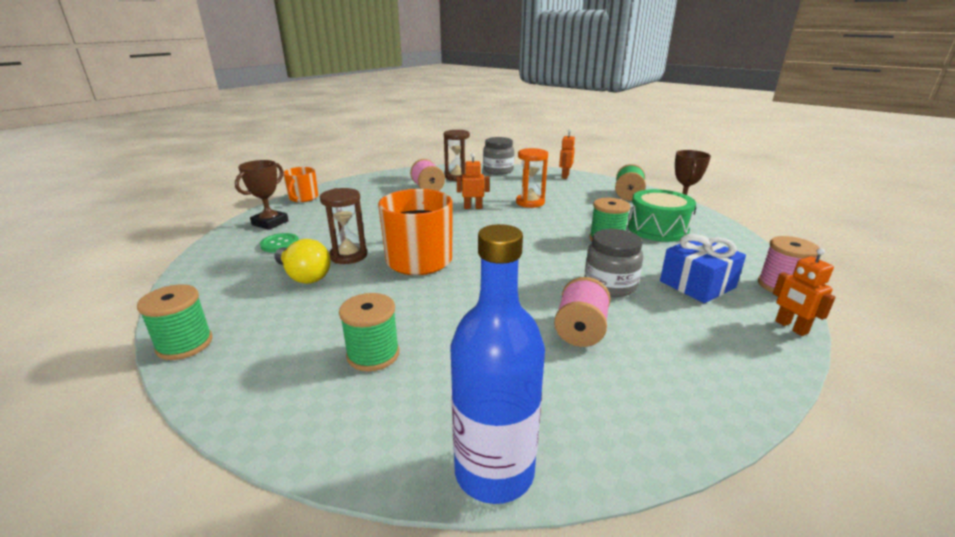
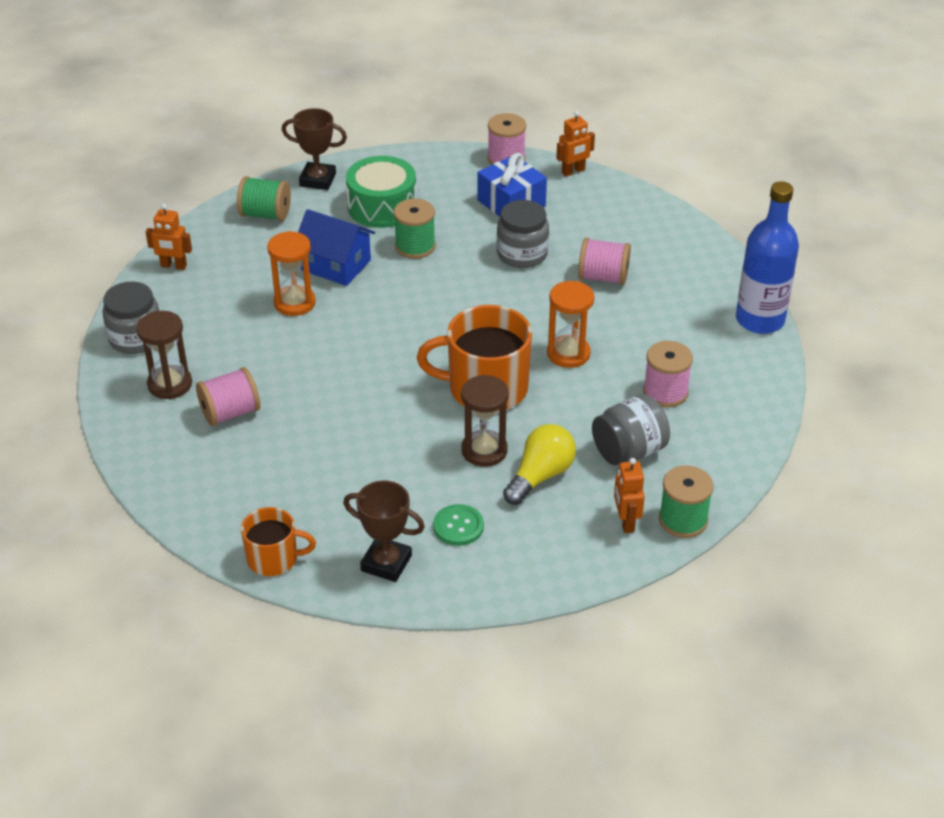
camera: 95 degrees left, 15 degrees up
(301, 321) = (629, 451): none -> grey jar
(373, 354) = (665, 392): green spool -> pink spool
(453, 299) = (568, 354): none -> orange hourglass
(473, 207) = (315, 357): orange robot -> orange robot (626, 522)
(574, 213) = (336, 265): none -> blue house

